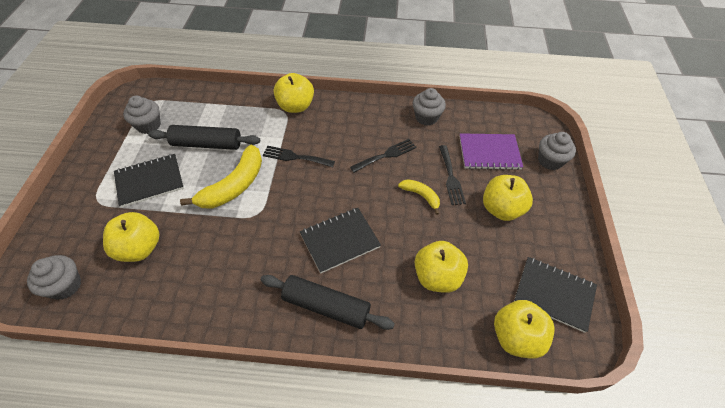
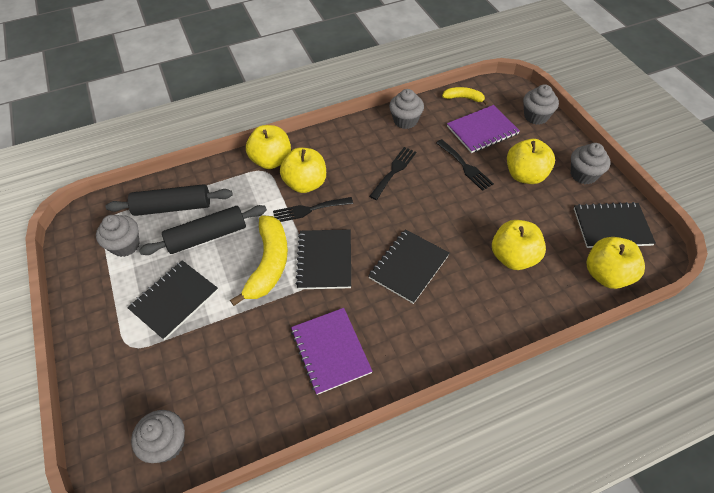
camera: 25 degrees left, 0 degrees up
(139, 248) = (218, 368): yellow apple -> yellow apple (305, 184)
(228, 278) = (331, 351): none -> purple notebook
(277, 203) = (325, 260): none -> black notebook
(326, 306) = (439, 329): black rolling pin -> black rolling pin (173, 207)
(421, 196) = (451, 194): yellow banana -> yellow banana (463, 98)
(559, 233) = (583, 174): none -> grey cupcake

